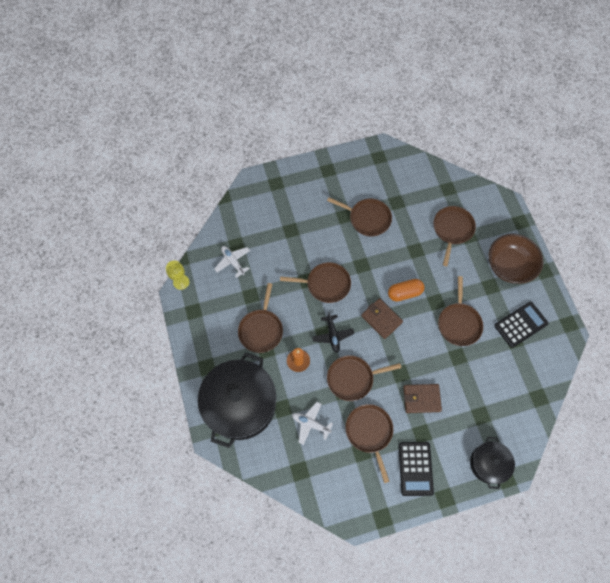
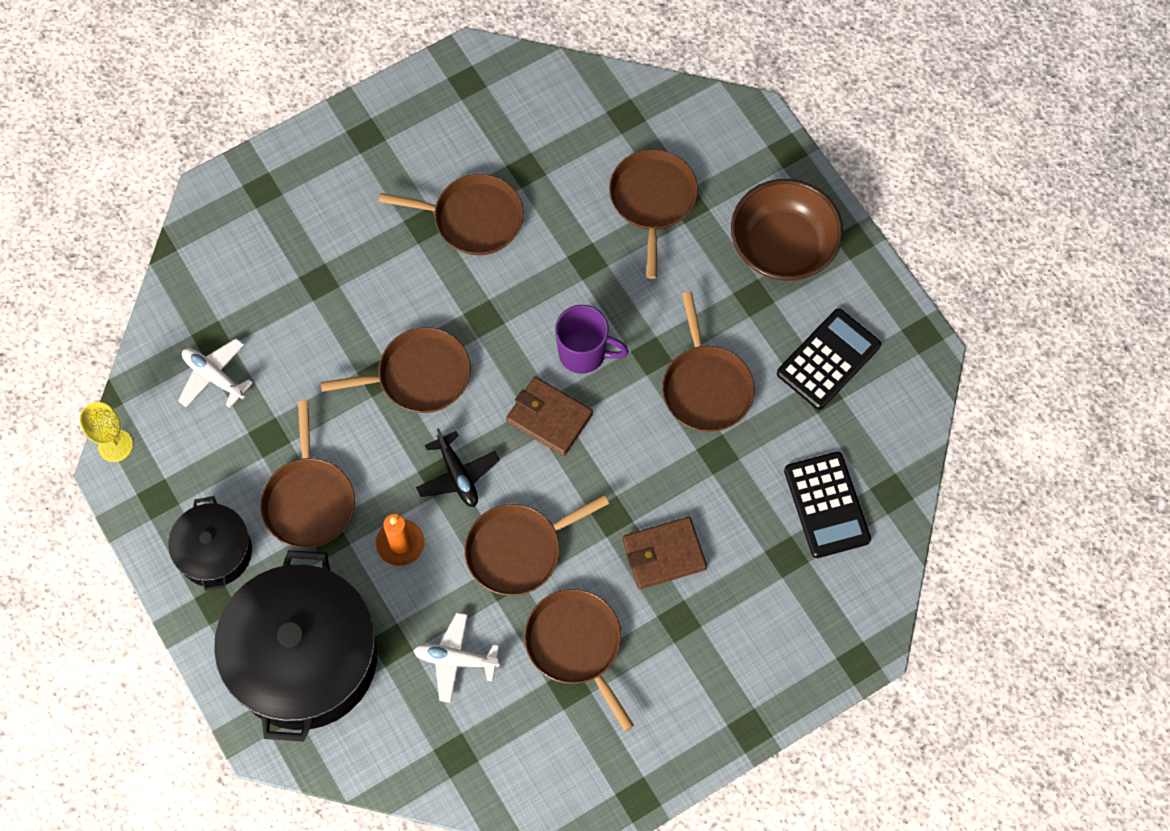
camera: 15 degrees left, 0 degrees up
(404, 293) = (584, 353): orange capsule -> purple mug
(415, 468) = (681, 690): black calculator -> black calculator (826, 505)
(488, 463) = (819, 644): black pot -> black pot (215, 552)

